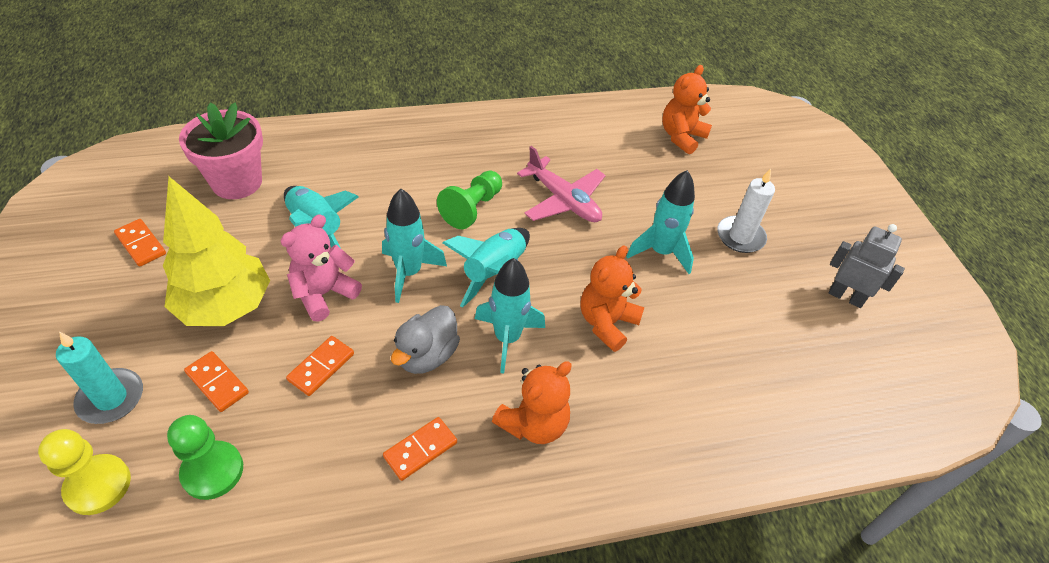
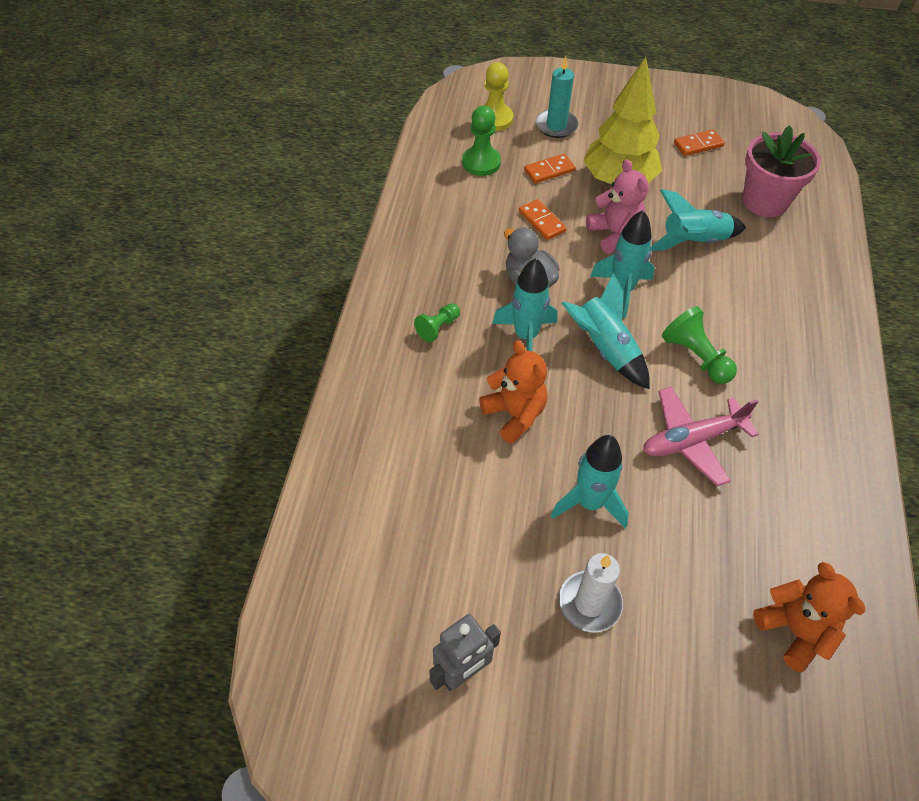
camera: 115 degrees right, 5 degrees up
(420, 449) = (448, 259): orange domino -> none
(534, 424) = (438, 328): orange teddy bear -> green pawn

